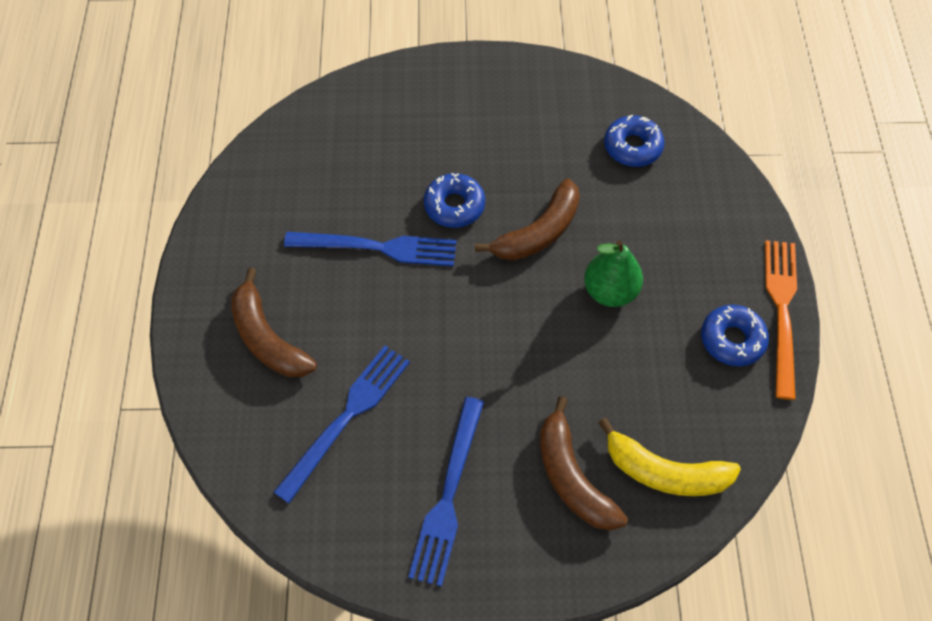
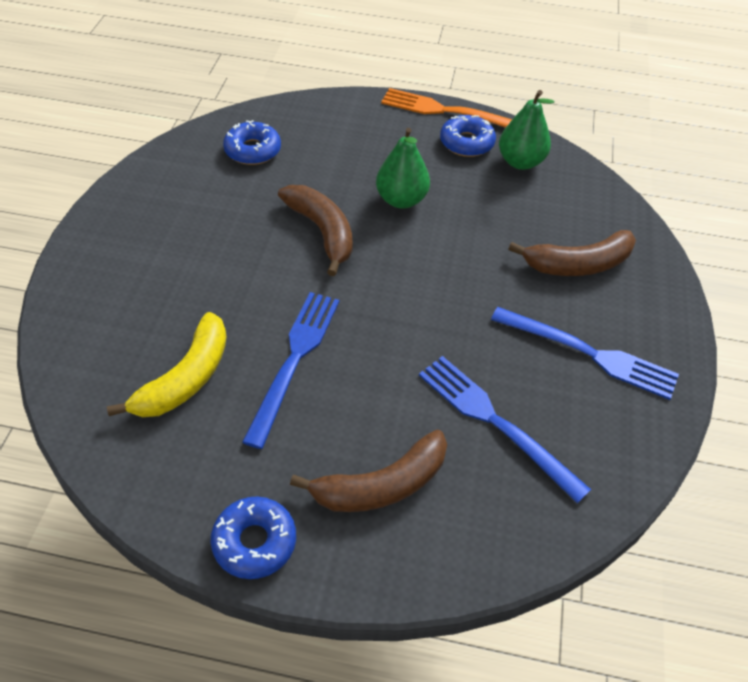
camera: 80 degrees left, 10 degrees down
(454, 206) = (266, 287): blue donut -> blue donut (254, 542)
(664, 471) = (578, 208): yellow banana -> yellow banana (186, 378)
(722, 401) = (520, 162): none -> green pear

